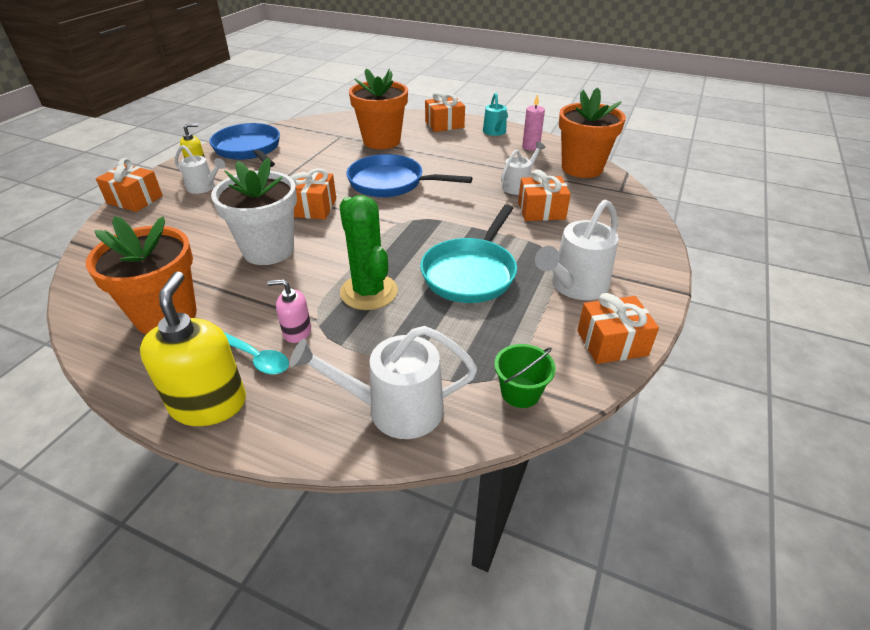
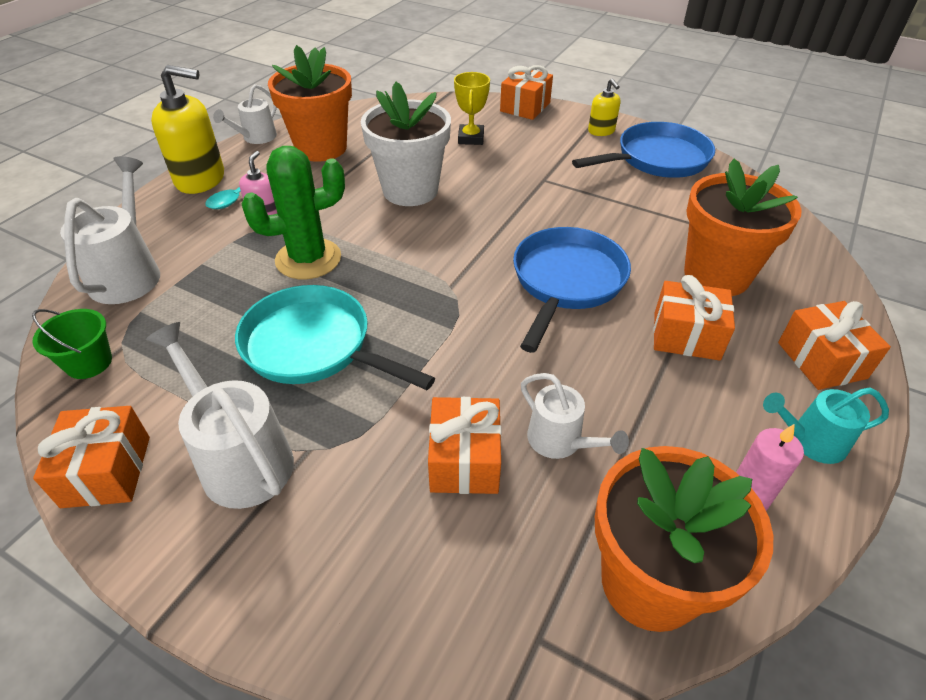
camera: 95 degrees right, 5 degrees up
(184, 225) = (471, 138): none -> yellow trophy
(204, 187) = (551, 140): white watering can -> white watering can (256, 138)
(314, 207) = (499, 216): orange gift -> orange gift (686, 336)

